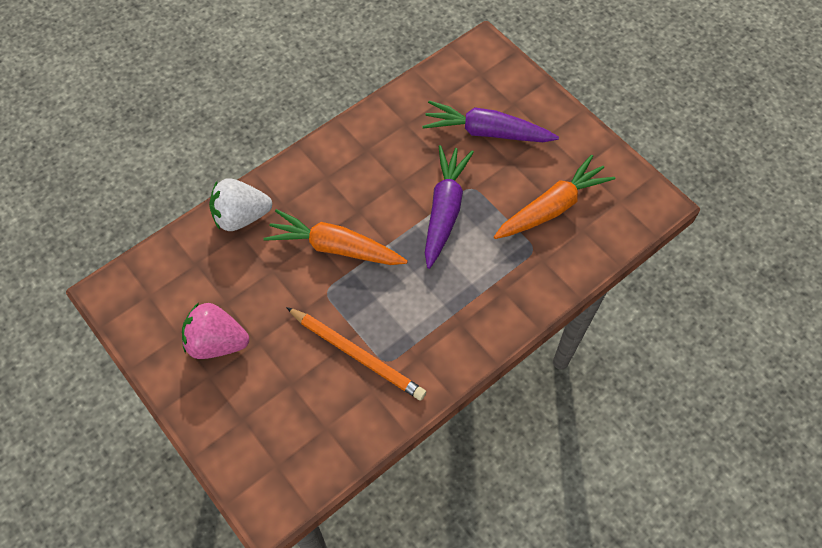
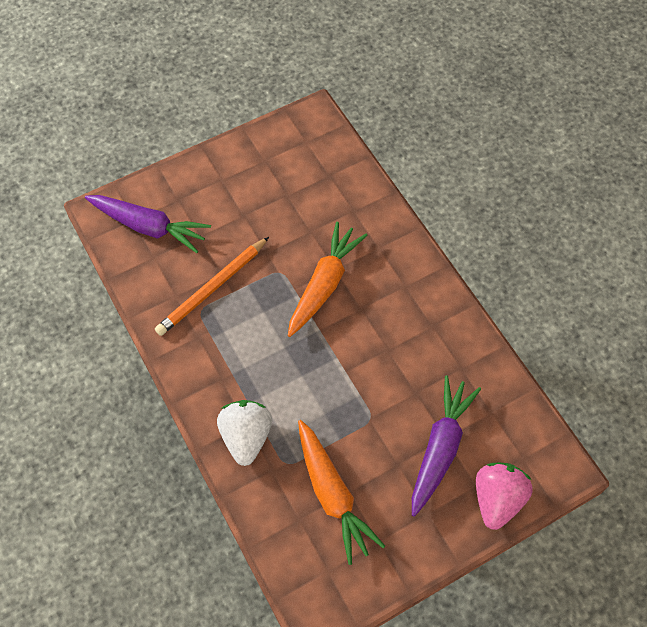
camera: 100 degrees right, 0 degrees up
(217, 342) = (250, 186): pink strawberry -> pink strawberry (497, 499)
(241, 216) = (371, 212): white strawberry -> white strawberry (246, 437)
(444, 210) = (348, 387): purple carrot -> purple carrot (149, 227)

